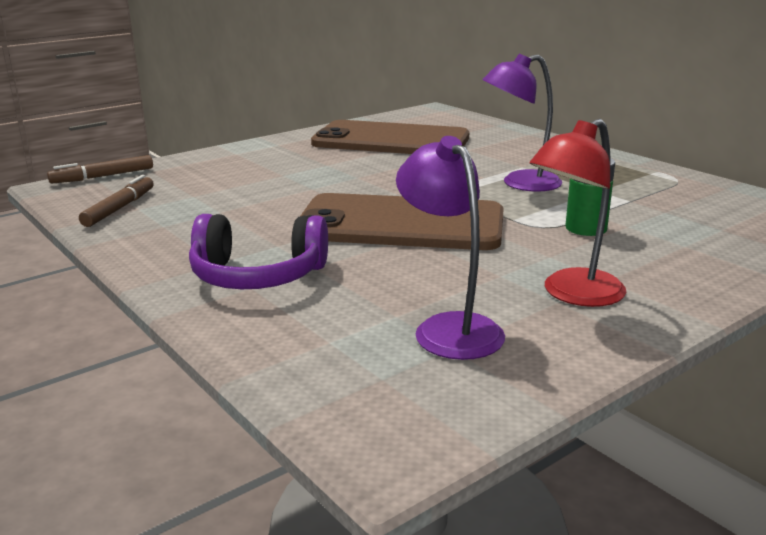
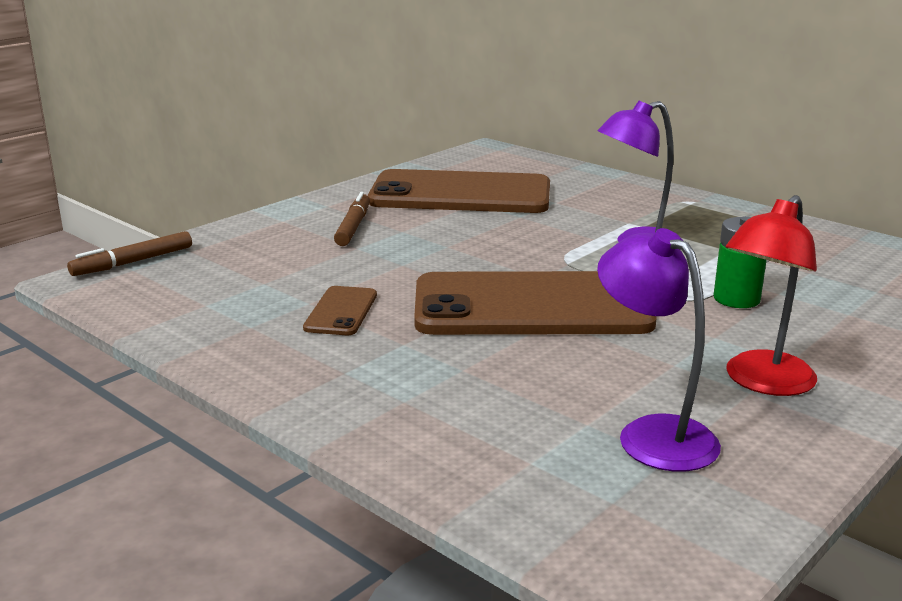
camera: 10 degrees left, 0 degrees up
(120, 208) = (182, 306): brown marker -> brown marker (353, 227)
(241, 219) = (341, 311): none -> brown phone
(257, 276) = (403, 386): purple headphones -> none

